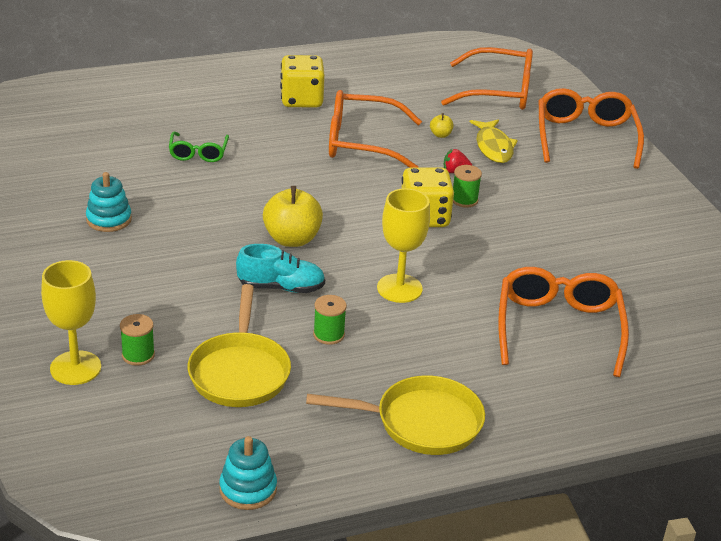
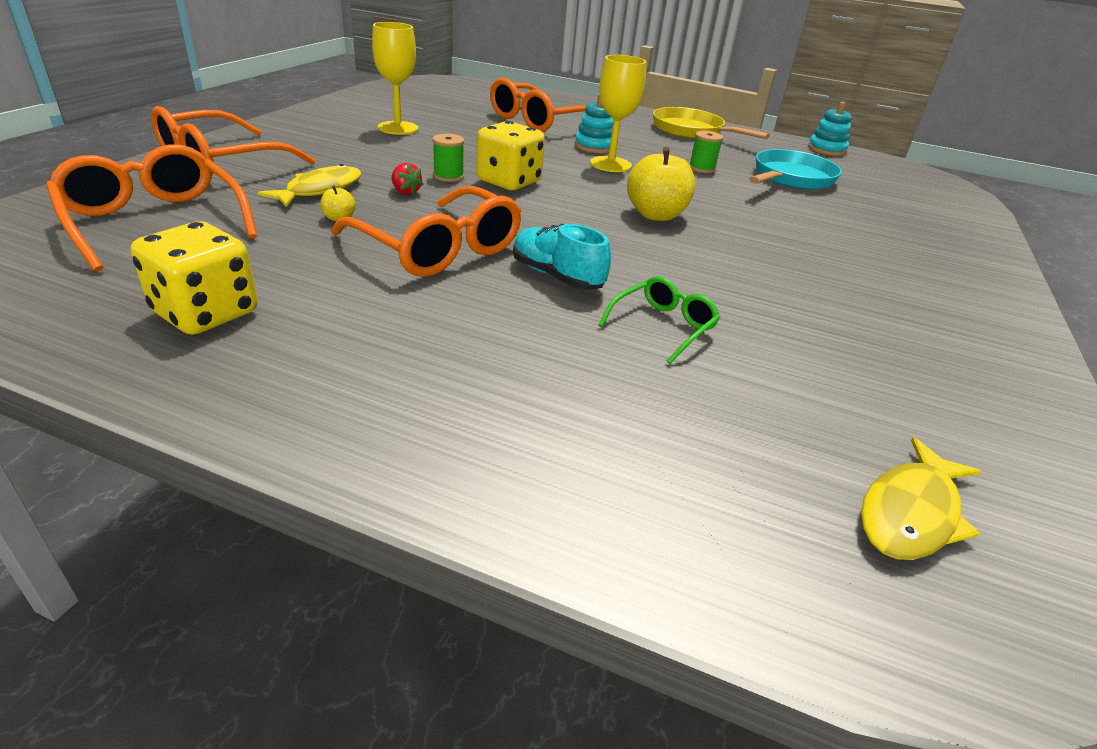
camera: 140 degrees left, 0 degrees up
(45, 122) = (910, 513): none -> yellow fish
(75, 368) = (930, 221): yellow goblet -> yellow goblet (398, 128)
(109, 219) = (850, 303): turquoise stacking toy -> turquoise stacking toy (594, 146)
(138, 355) = (870, 209): green spool -> none
(239, 372) = (791, 178): yellow pan -> turquoise pan
(281, 287) = (708, 196): turquoise shoe -> turquoise shoe (557, 276)
(301, 100) = (403, 330): yellow dice -> yellow dice (206, 313)

